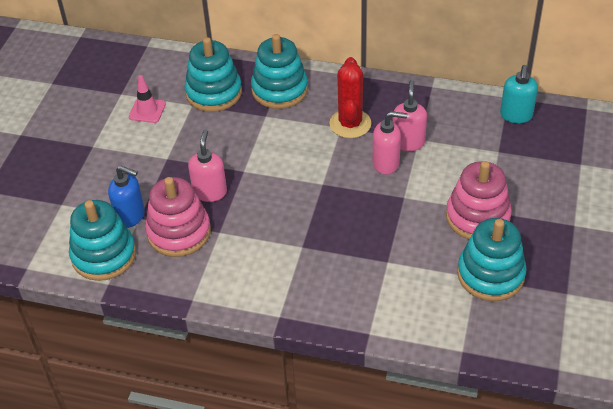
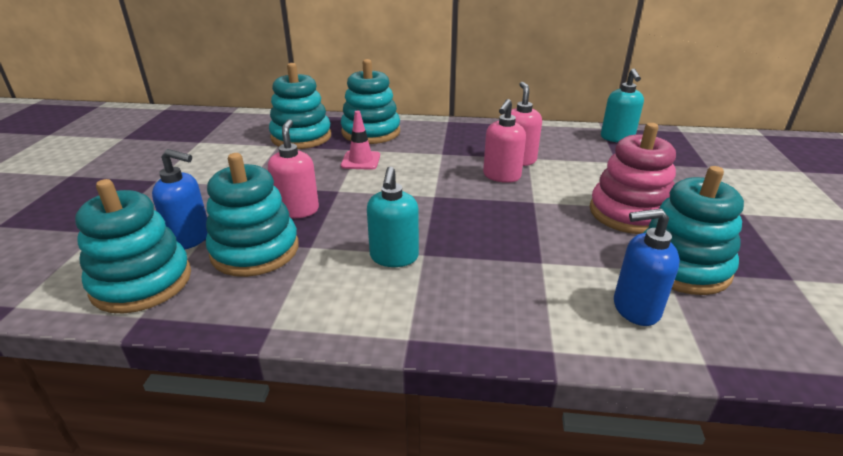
camera: 10 degrees left, 15 degrees down
(147, 110) = (226, 151): pink traffic cone -> pink traffic cone (360, 161)
(179, 232) = (255, 250): pink stacking toy -> turquoise stacking toy
(280, 248) = (394, 257): none -> turquoise soap dispenser
(350, 124) = (451, 151): red cactus -> none
(386, 163) = (501, 176): pink soap dispenser -> pink soap dispenser turned 120 degrees clockwise
(437, 307) = (635, 308): none -> blue soap dispenser

